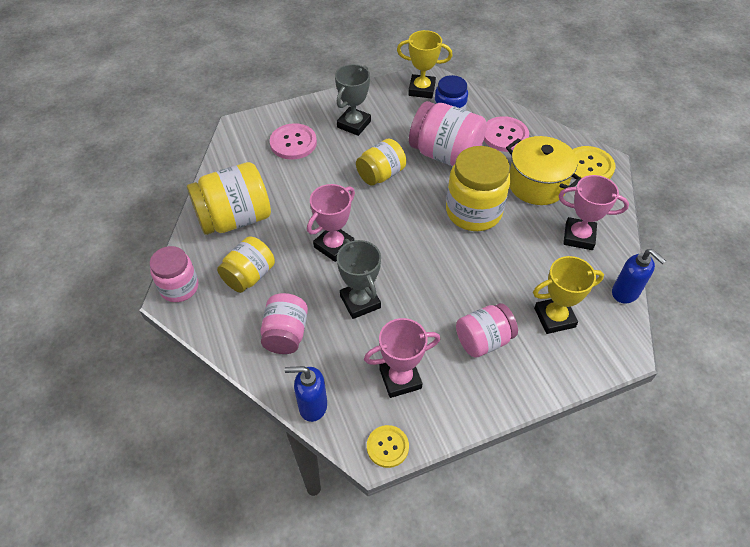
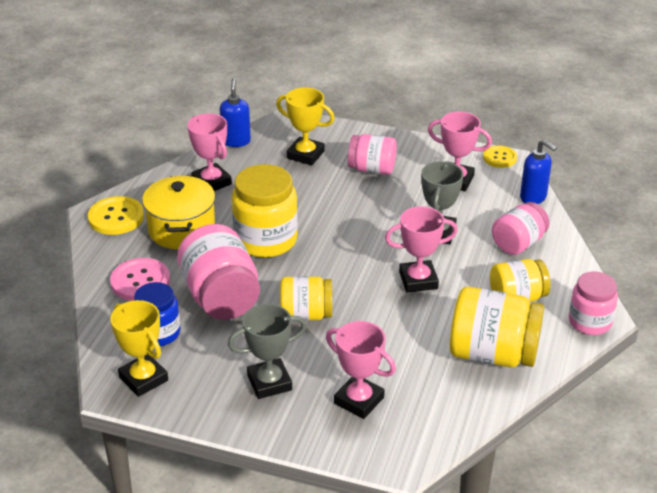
camera: 140 degrees left, 15 degrees down
(293, 143) = (359, 400): pink button -> pink trophy

